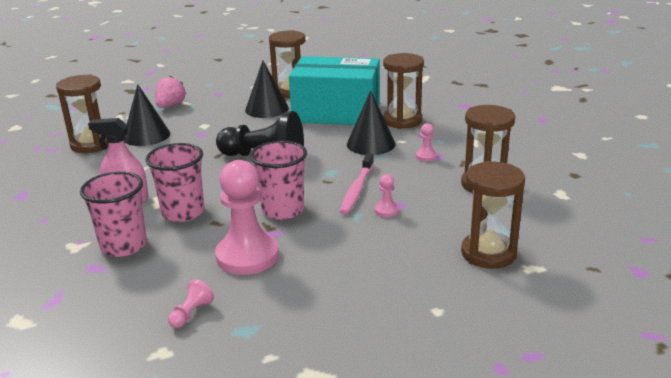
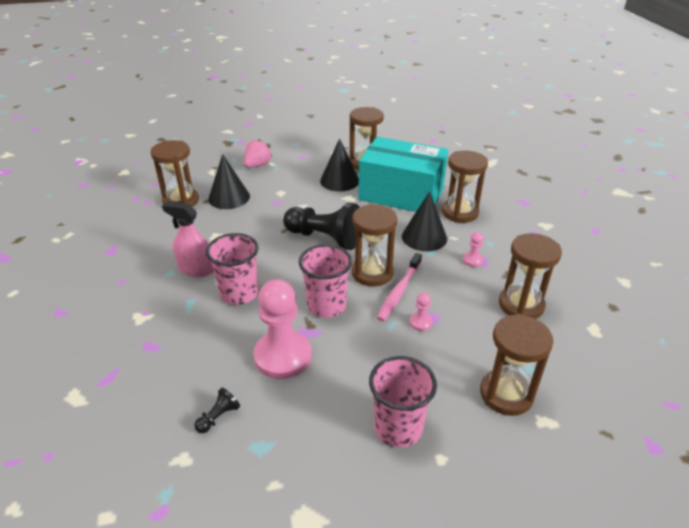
camera: 10 degrees right, 10 degrees up
(124, 246) = (180, 324): pink cup -> pink cup (398, 428)
(191, 313) = (218, 417): pink pawn -> black pawn
(324, 178) = (372, 273): none -> brown hourglass

